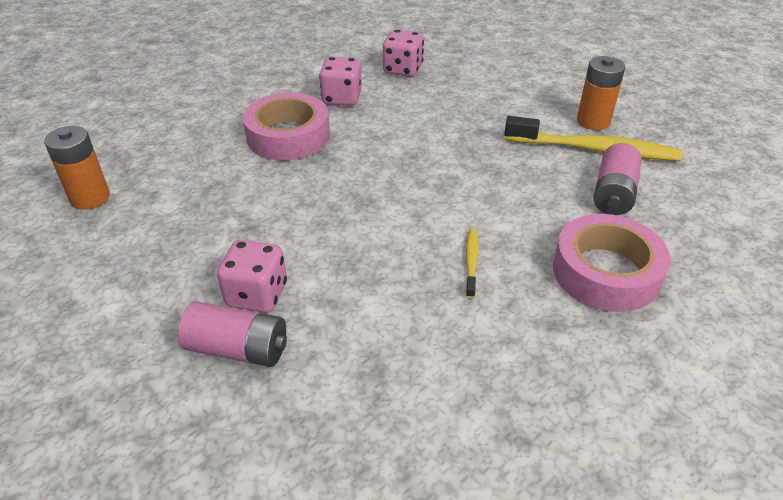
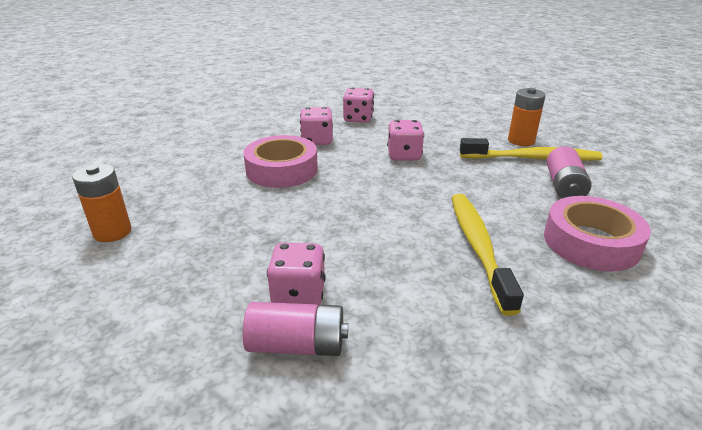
camera: 10 degrees left, 10 degrees down
(437, 129) = (404, 155): none -> pink dice
(471, 262) = (478, 247): yellow toothbrush -> yellow toothbrush, size x2.21

